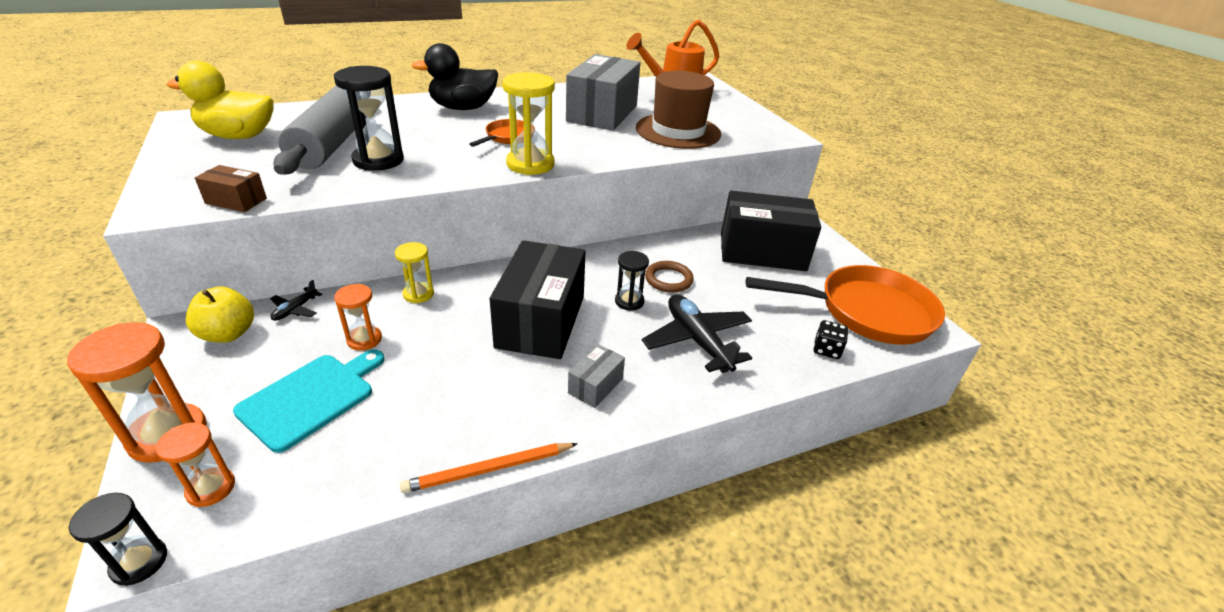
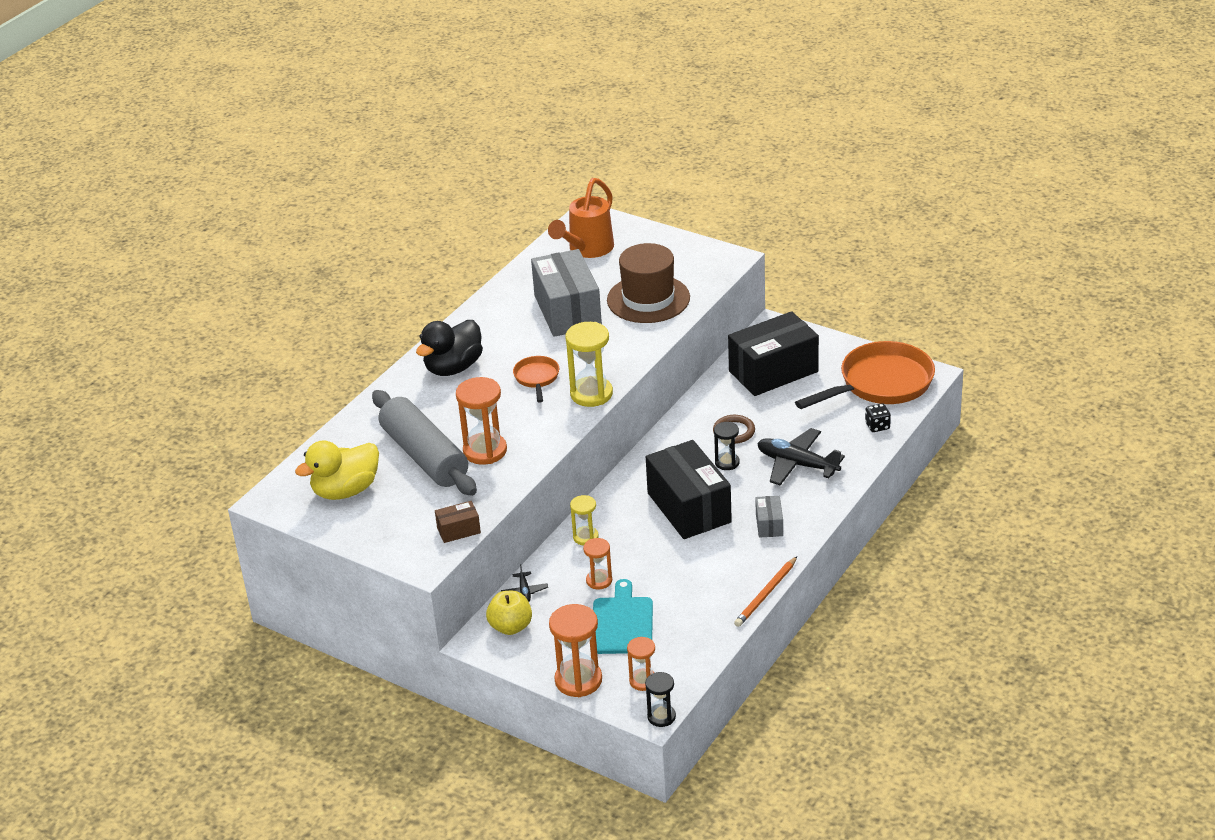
camera: 30 degrees left, 0 degrees up
(378, 160) = (485, 451): black hourglass -> orange hourglass

